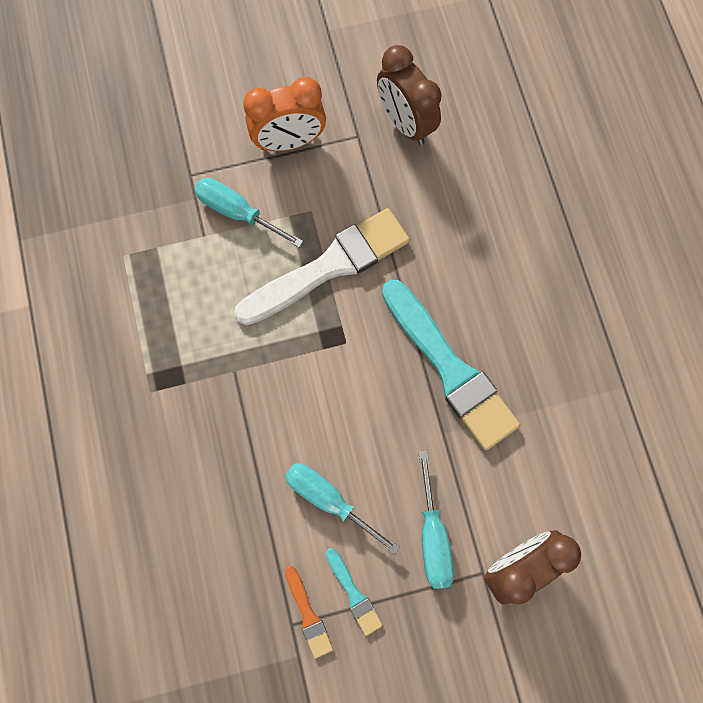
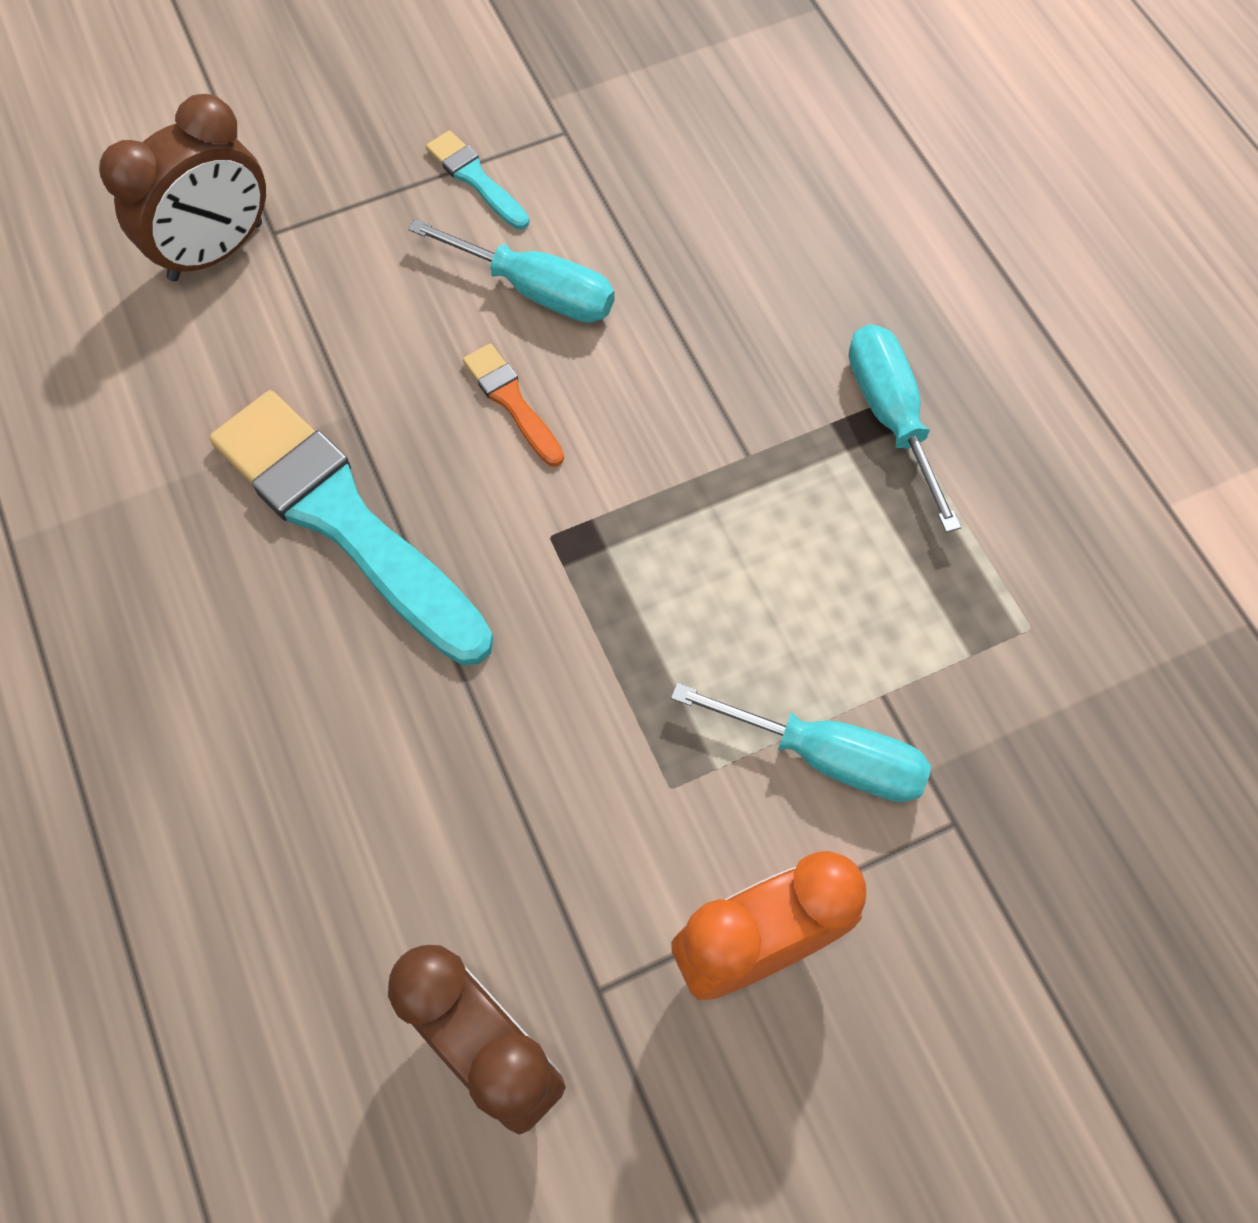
camera: 170 degrees right, 10 degrees down
(308, 615) = (542, 146): orange brush -> orange brush (512, 402)
(329, 266) = (608, 674): white brush -> none
(432, 536) = (357, 267): turquoise screwdriver -> turquoise screwdriver (891, 416)

